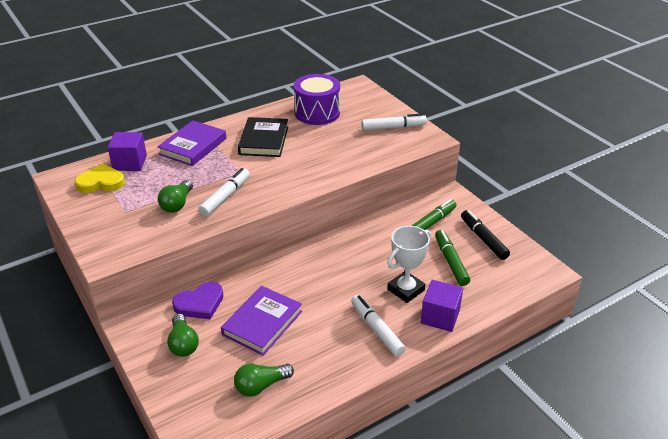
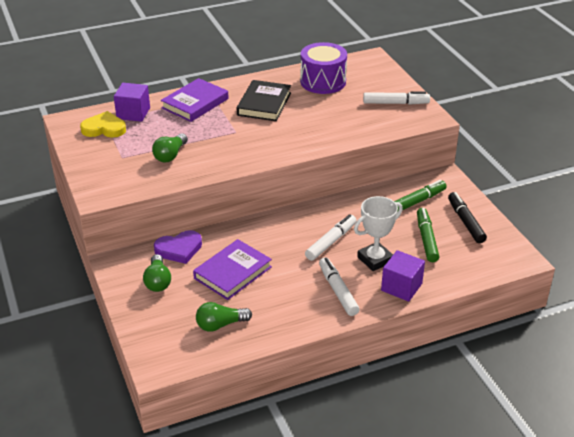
camera: 10 degrees right, 0 degrees up
(225, 197) = (216, 153): white marker -> white marker (331, 242)

